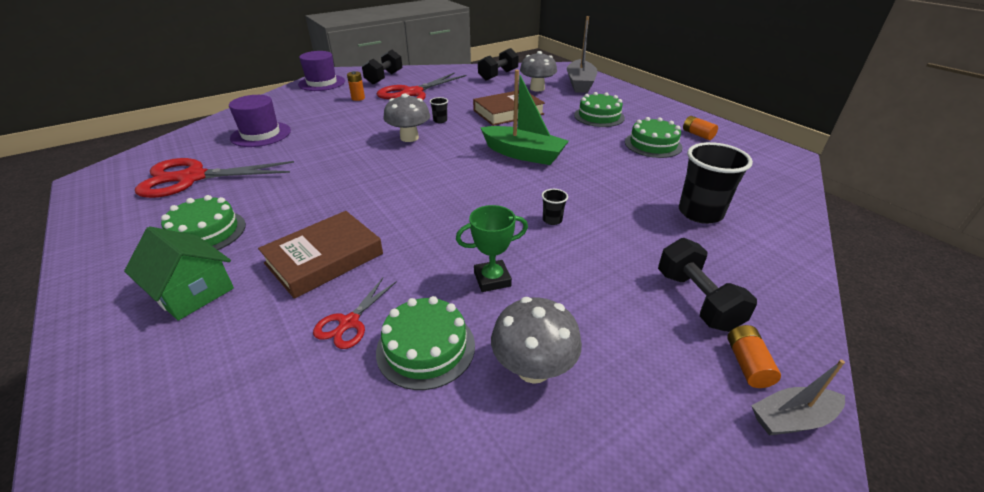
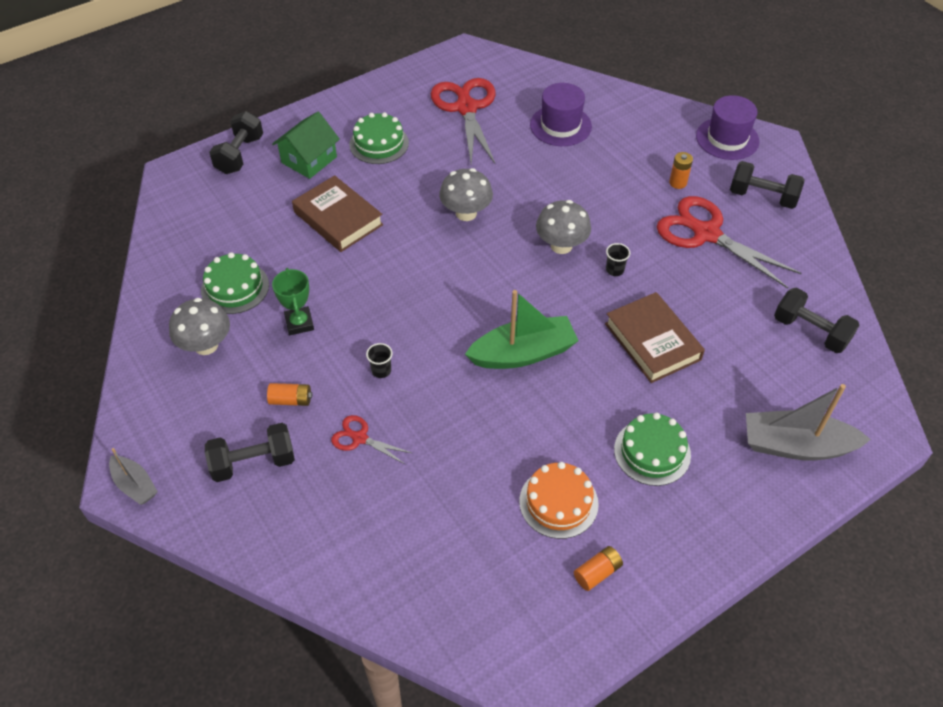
camera: 90 degrees right, 15 degrees up
(118, 376) = (239, 155): none -> black dumbbell
(349, 322) = (265, 245): red scissors -> red scissors (360, 438)
(523, 154) = (523, 353): green boat -> green boat turned 135 degrees counterclockwise
(537, 88) = (758, 382): grey mushroom -> grey mushroom (466, 213)
(653, 144) = (558, 502): green cake -> orange cake
(700, 213) = (385, 508): black cup -> none
(747, 364) = (183, 475): orange battery -> orange battery (291, 400)
(792, 419) = (135, 485): grey boat -> grey boat turned 150 degrees clockwise

